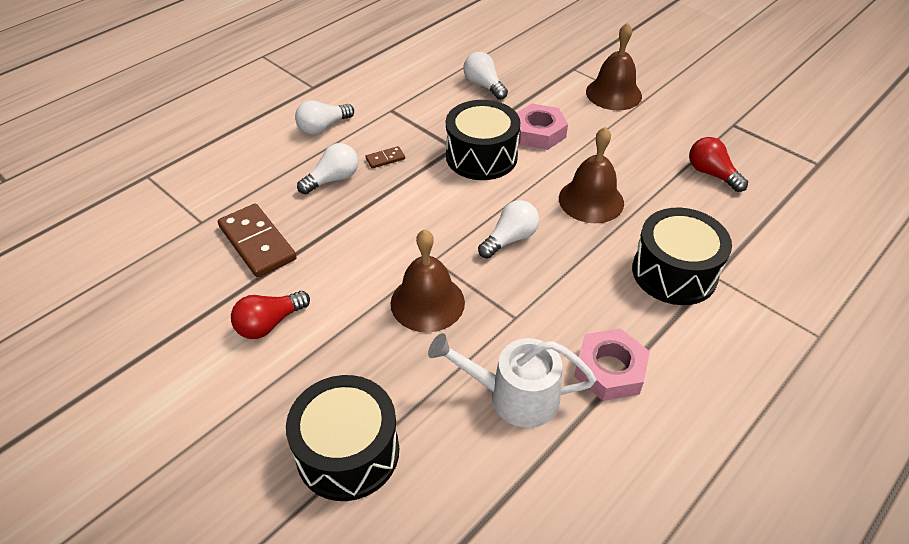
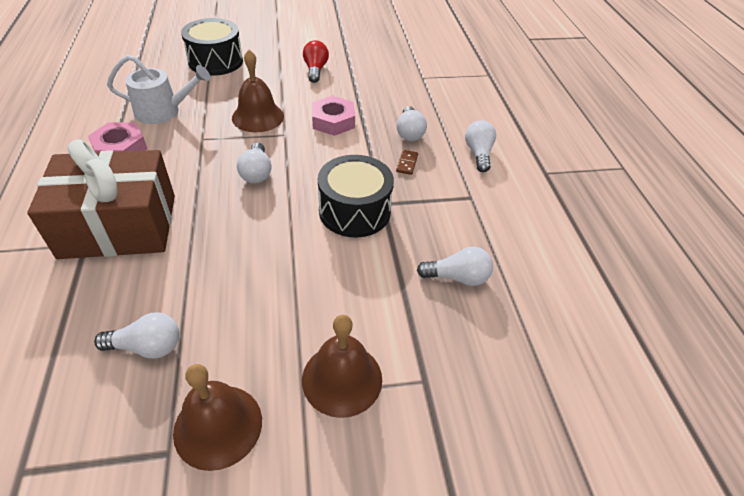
camera: 125 degrees right, 0 degrees up
(257, 243) = (381, 87): brown domino -> none
(513, 396) = (164, 111): white watering can -> white watering can turned 45 degrees clockwise
(538, 132) = (346, 265): pink nut -> pink nut (333, 121)
(591, 200) = (233, 236): brown bell -> brown bell (218, 426)
(674, 272) = (119, 226): black drum -> brown gift
(712, 174) = (147, 347): red light bulb -> white light bulb

